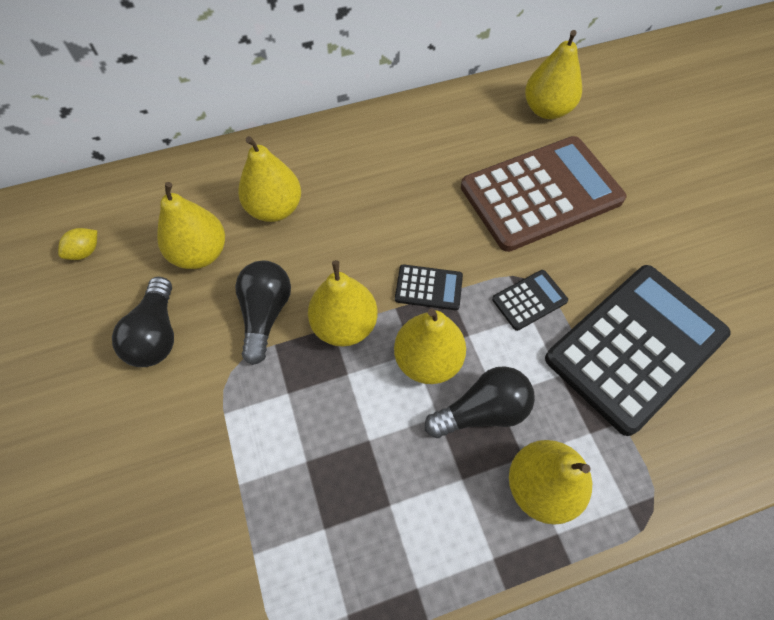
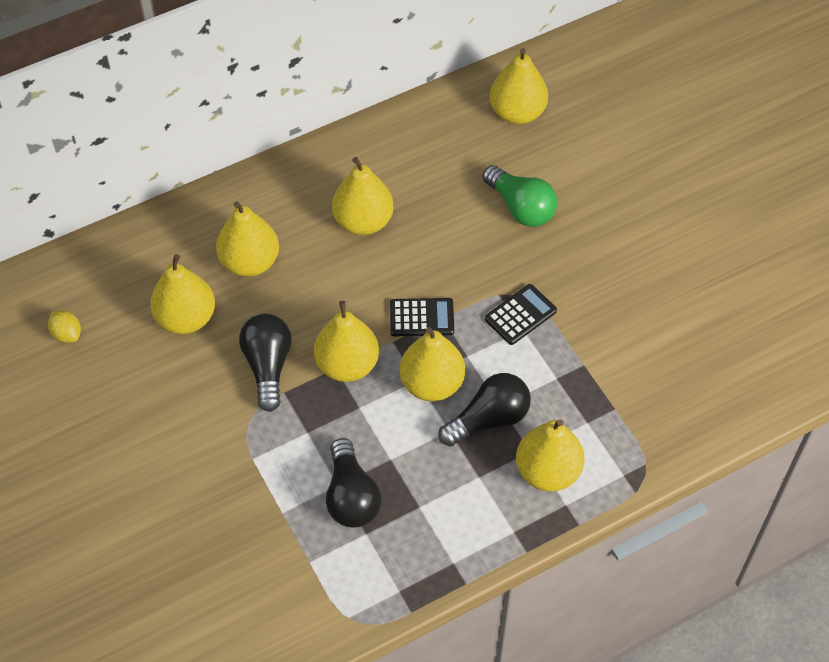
camera: 10 degrees left, 5 degrees down
(85, 252) = (67, 334): yellow lemon -> yellow lemon turned 75 degrees counterclockwise
(157, 334) = (167, 400): black light bulb -> black light bulb (351, 496)
(389, 186) = (363, 221): none -> yellow pear
(541, 194) = (520, 207): brown calculator -> green light bulb
(635, 347) = (623, 342): black calculator -> none

